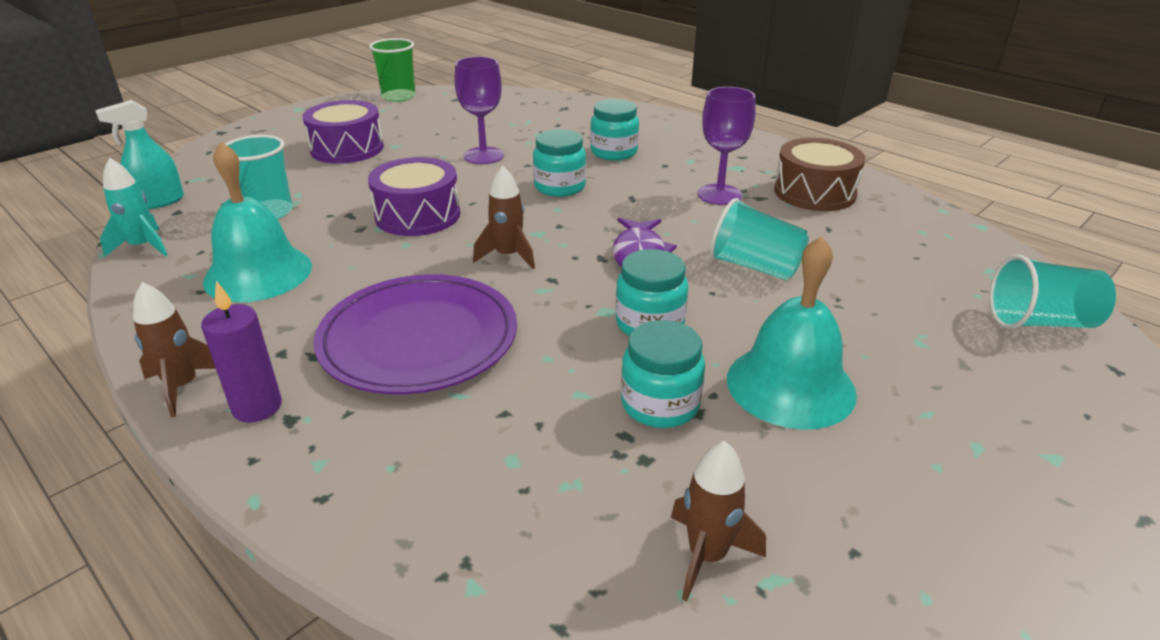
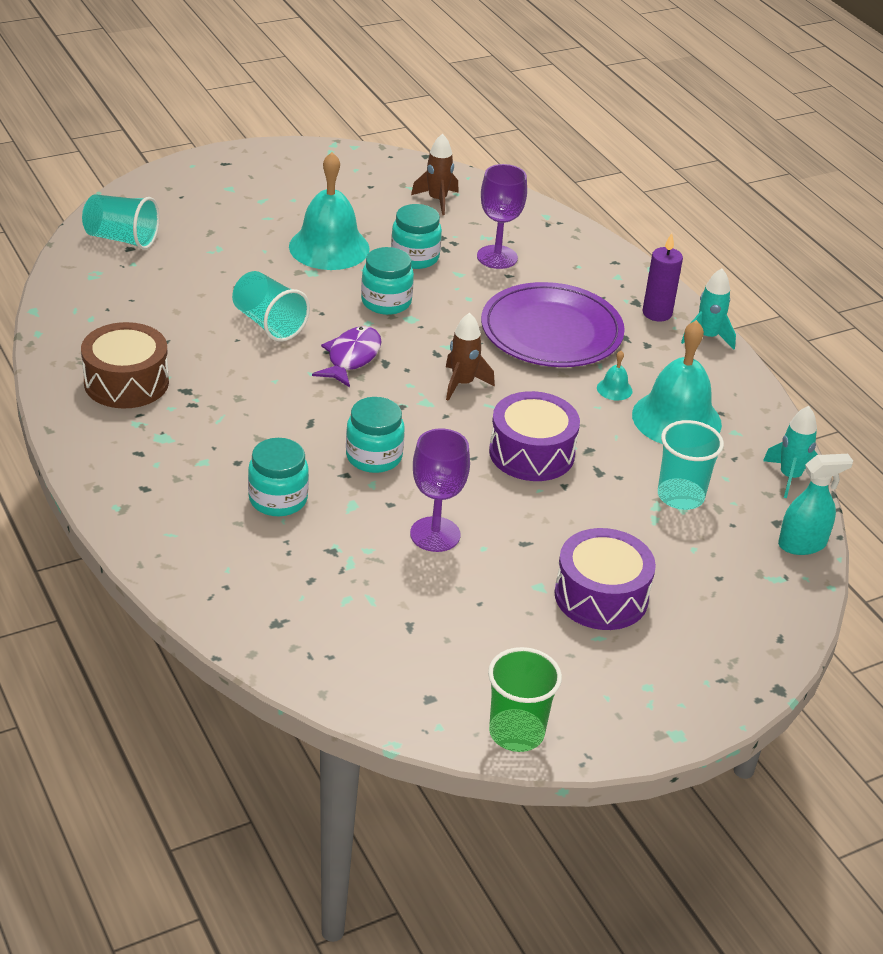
camera: 165 degrees left, 5 degrees up
(183, 386) = (707, 337): brown rocket -> turquoise rocket
(331, 288) = (614, 389): none -> turquoise bell
(719, 195) = (221, 404): purple goblet -> purple goblet (497, 257)

